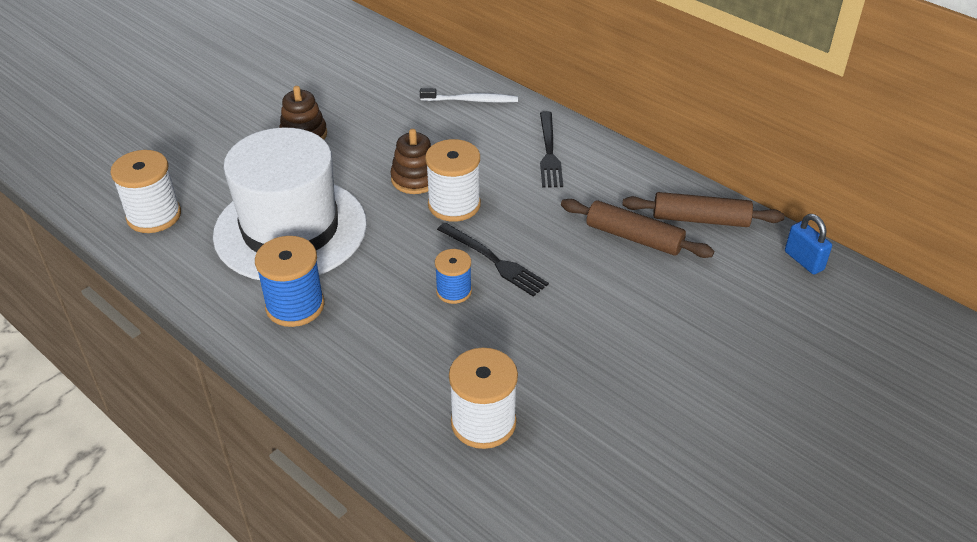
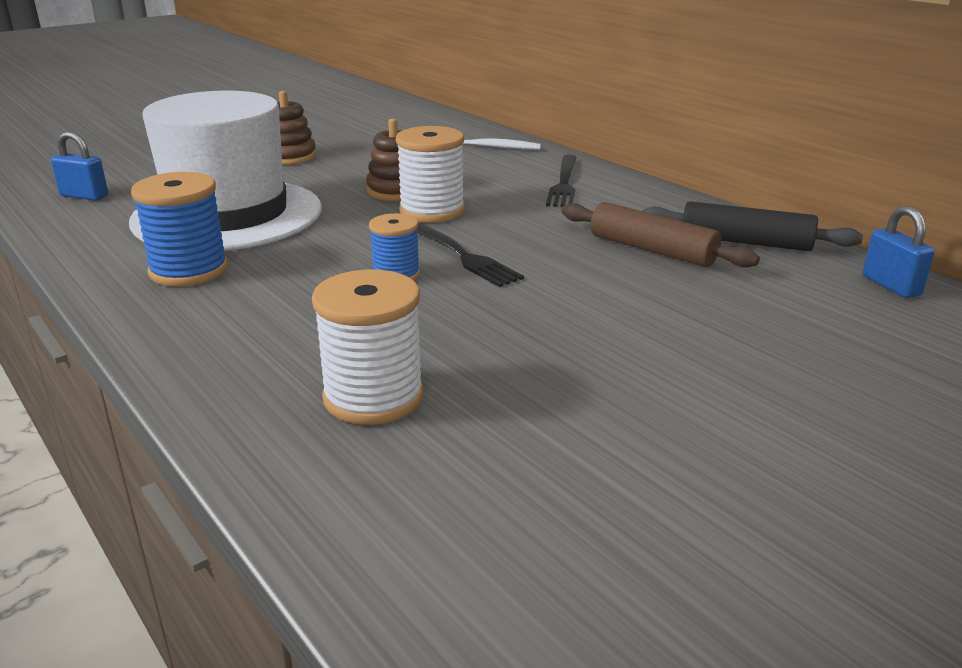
camera: 10 degrees right, 15 degrees down
(154, 216) = (84, 196): white spool -> blue padlock
(700, 219) = (745, 242): brown rolling pin -> black rolling pin

